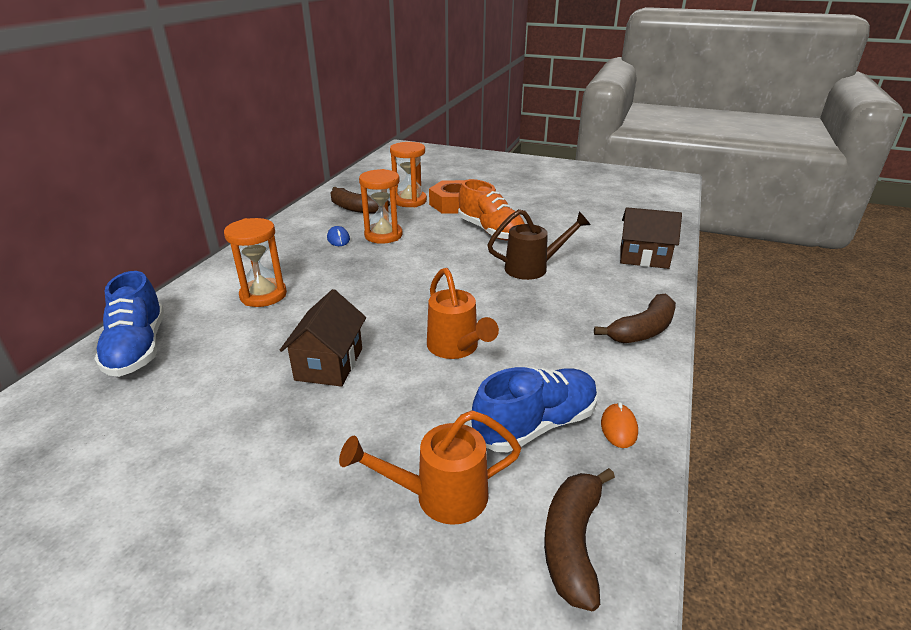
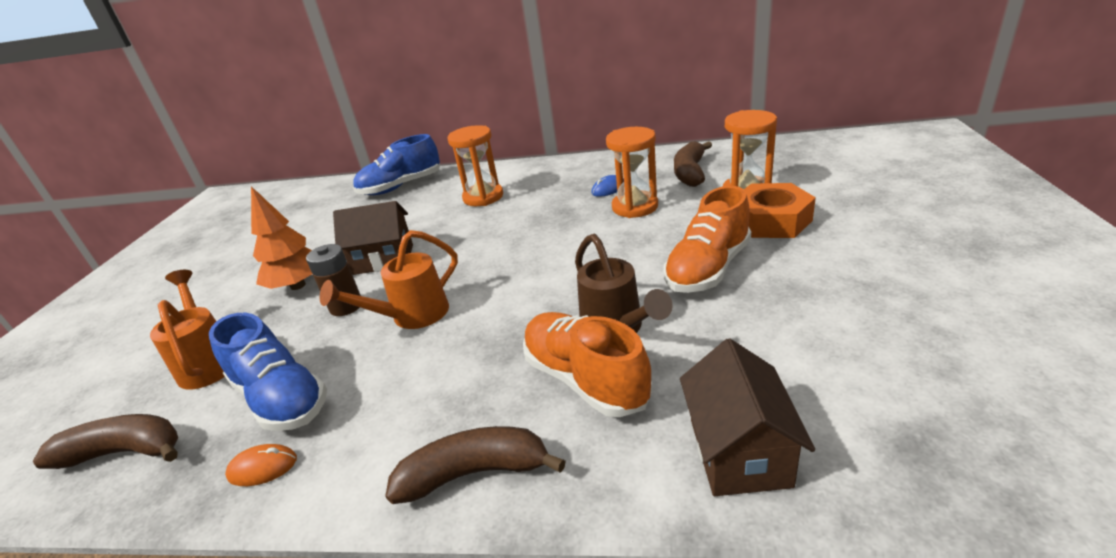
camera: 80 degrees right, 0 degrees up
(323, 432) = (298, 285): none -> orange tree
(406, 389) = (346, 306): none -> brown battery
(576, 285) = (585, 379): none -> orange shoe
(643, 330) = (474, 473): brown banana -> brown banana turned 135 degrees clockwise

